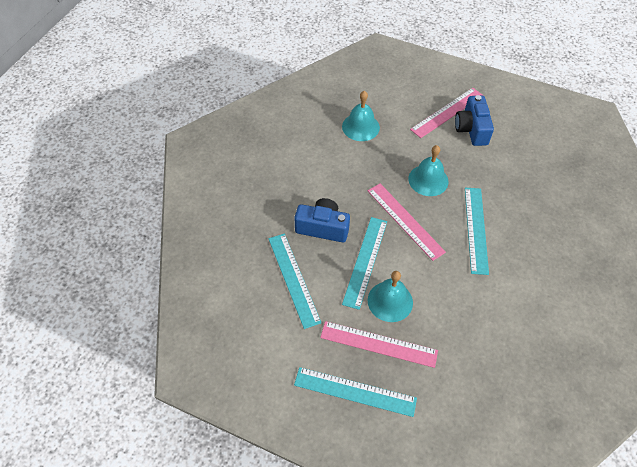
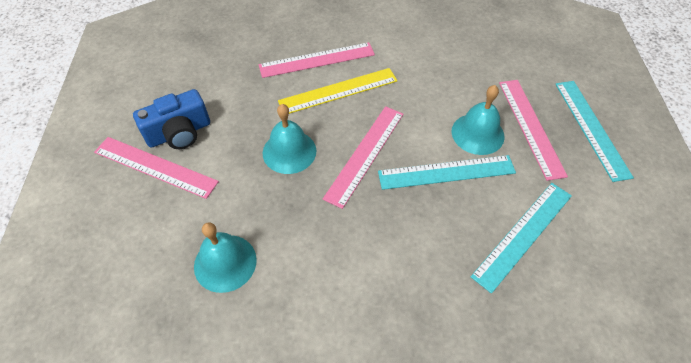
camera: 115 degrees left, 0 degrees up
(322, 228) = (430, 235): blue camera -> none
(475, 229) = (338, 91): turquoise ruler -> yellow ruler
(518, 229) = (317, 60): none -> pink ruler

